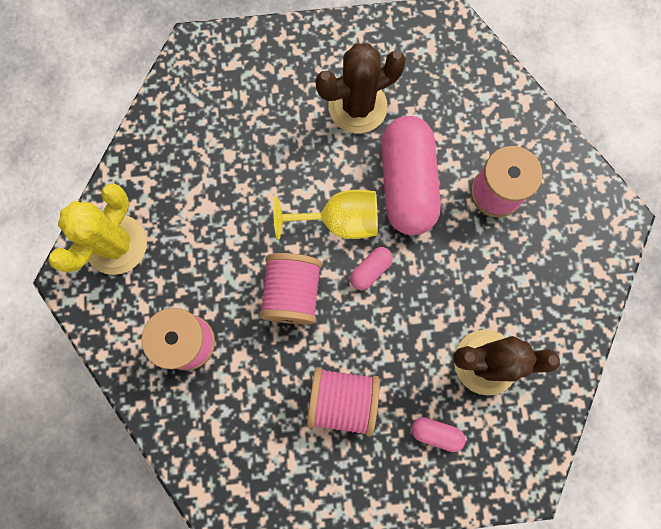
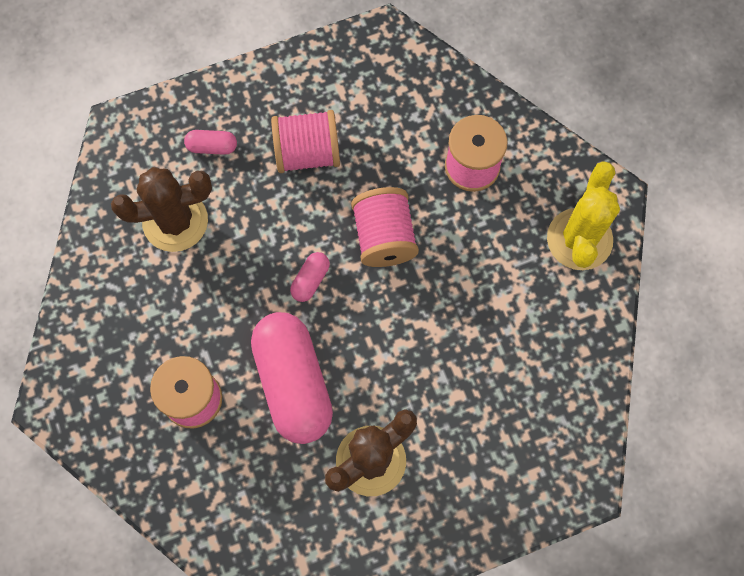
camera: 165 degrees right, 5 degrees down
(338, 221) = (357, 322): yellow goblet -> none

